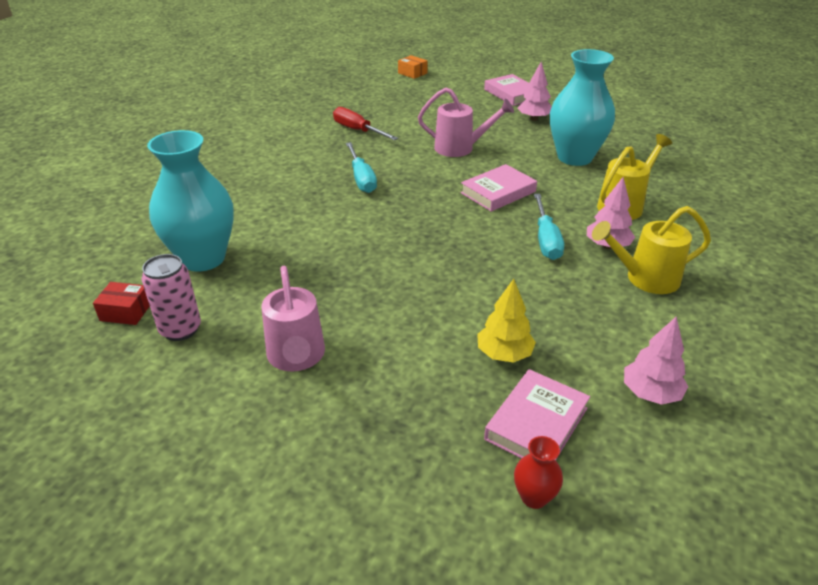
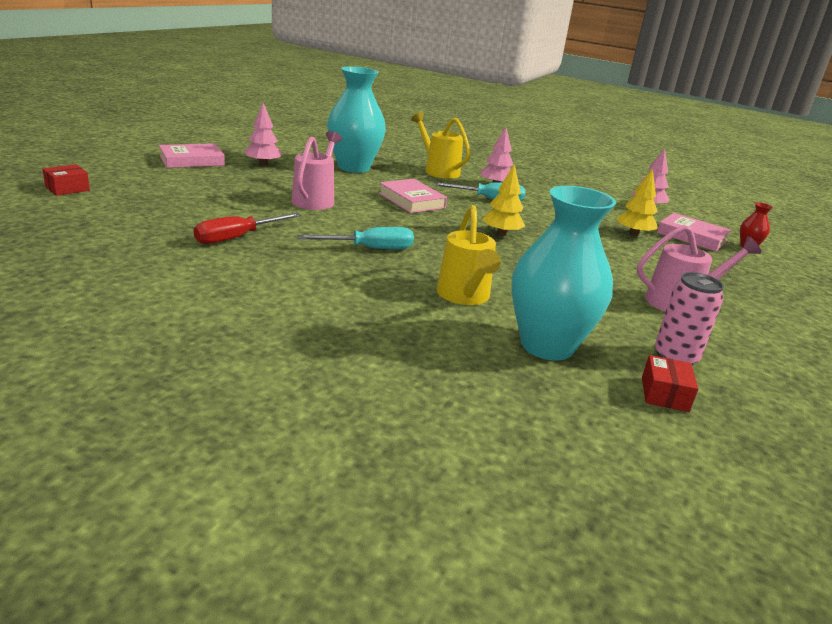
camera: 90 degrees left, 10 degrees down
(412, 73) = (67, 189): orange box -> red box
(437, 245) = (501, 233): none -> yellow tree
(644, 279) = (534, 185): yellow watering can -> yellow watering can (464, 296)

